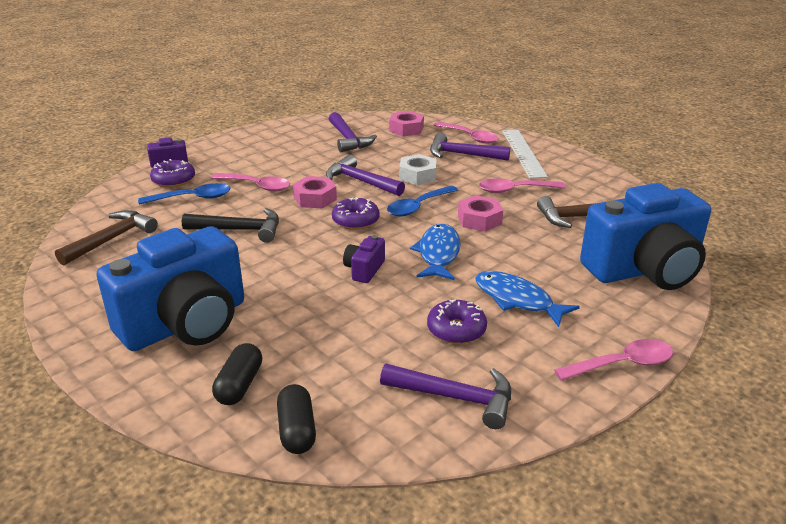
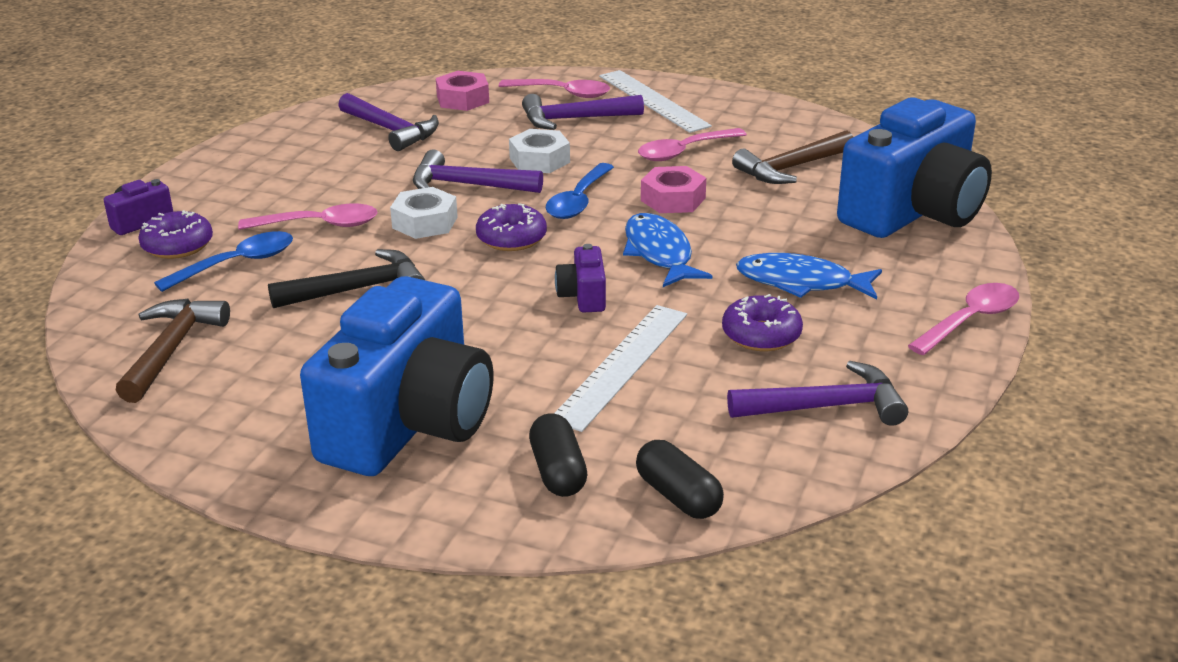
camera: 25 degrees left, 0 degrees up
(315, 198) = (425, 222): pink nut -> white nut
(345, 323) = (621, 365): none -> white ruler

